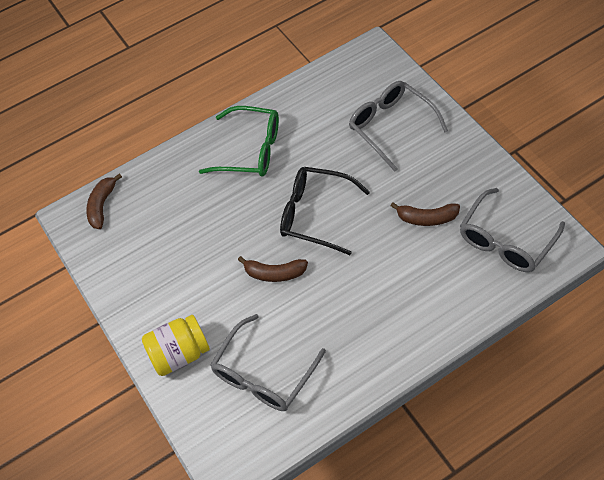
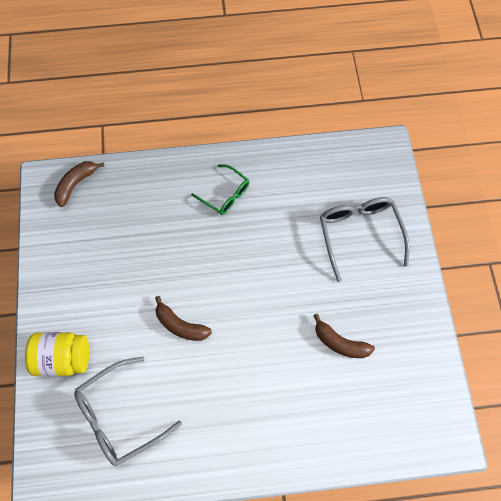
camera: 20 degrees right, 10 degrees up
(250, 150) = (225, 194): green glasses -> green glasses, size x0.62
(315, 214) = (245, 286): black glasses -> none
(506, 240) = (398, 403): grey glasses -> none

